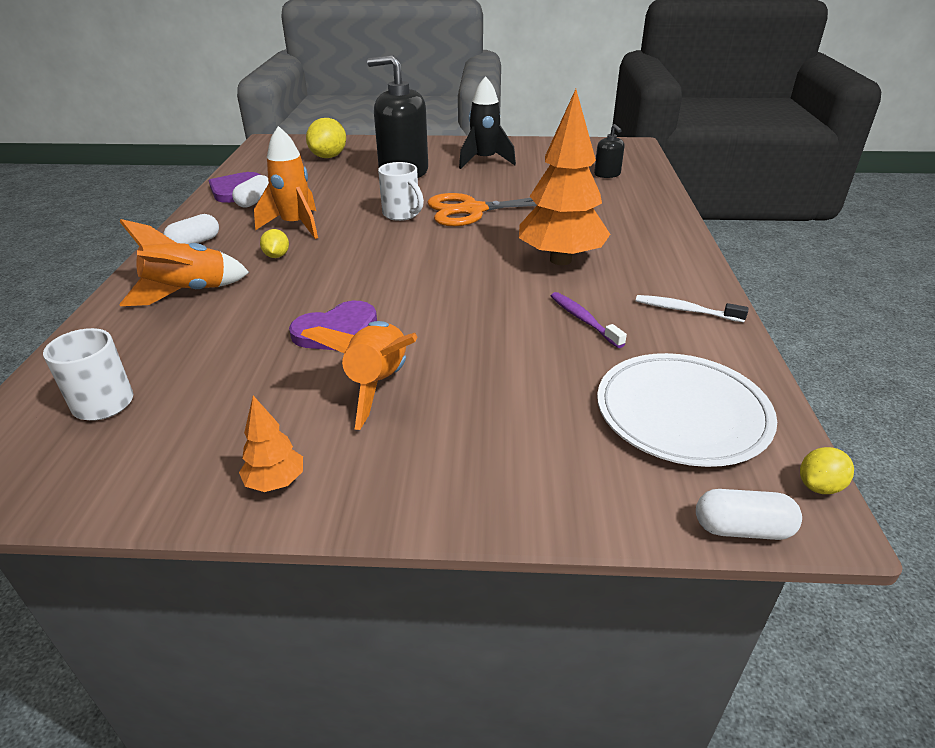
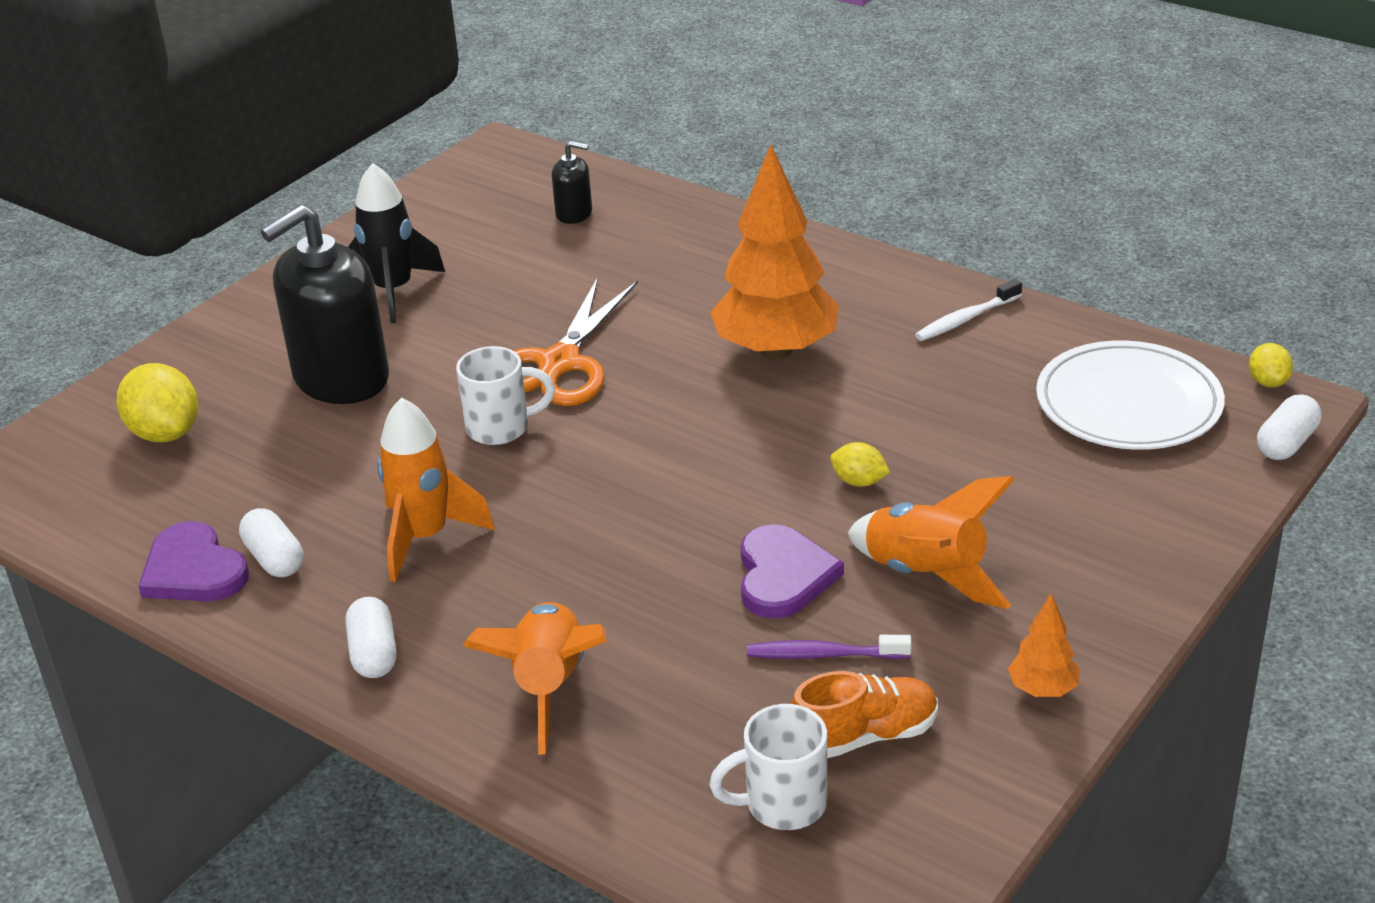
camera: 55 degrees left, 0 degrees up
(185, 414) = (865, 736): none -> orange shoe
(277, 256) = (514, 579): yellow lemon -> yellow lemon (859, 482)
(583, 320) = (923, 390): purple toothbrush -> purple toothbrush (823, 655)

